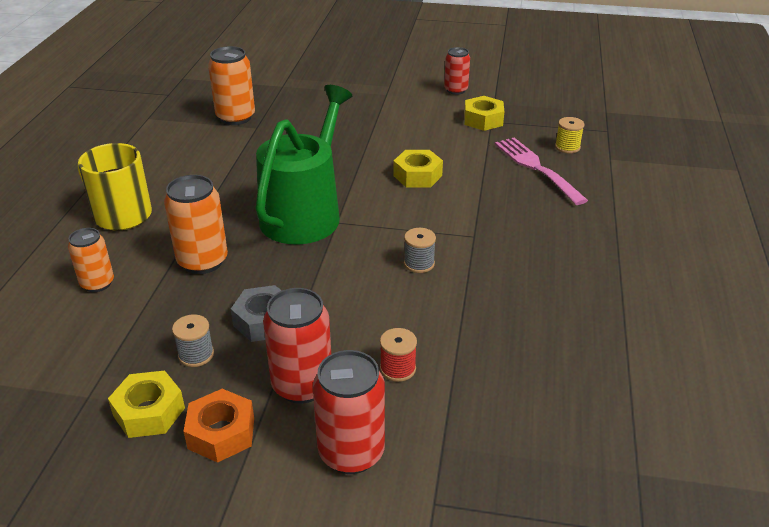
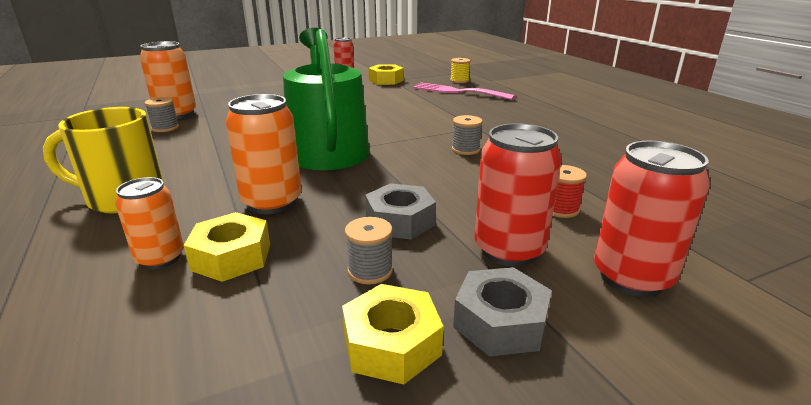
camera: 35 degrees left, 10 degrees down
(212, 135) = (165, 128): none -> grey spool
(221, 433) = (500, 322): orange nut -> grey nut
(417, 175) = (385, 111): yellow nut -> yellow nut (232, 257)

